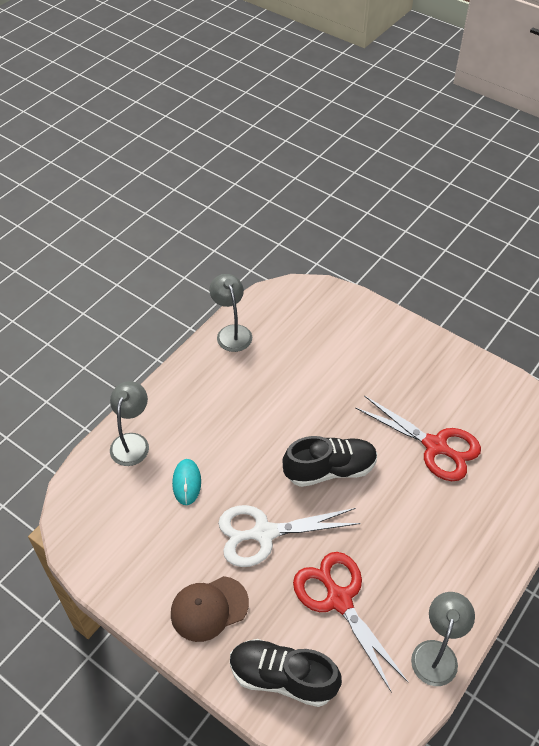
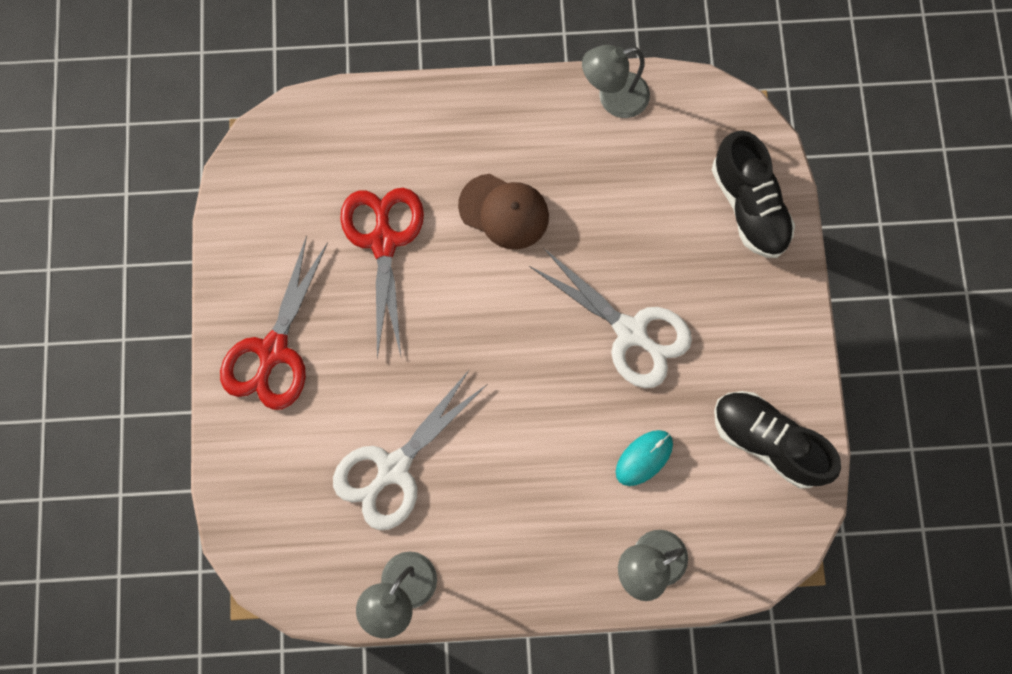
camera: 130 degrees left, 25 degrees up
(209, 608) = (748, 319): brown cap -> brown cap (504, 211)
(296, 367) = (393, 468): none -> white scissors
(330, 470) = (503, 325): black shoe -> black shoe (767, 441)
(339, 599) = (636, 212): red scissors -> red scissors (273, 351)

